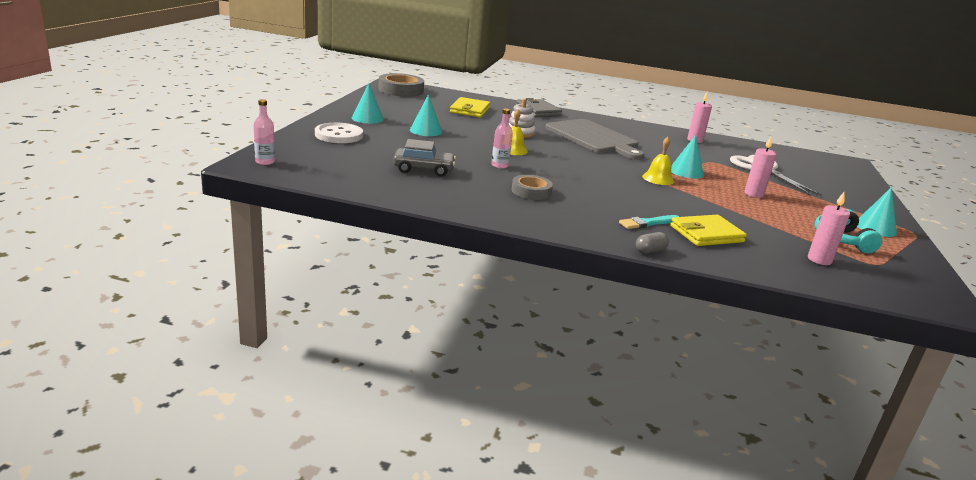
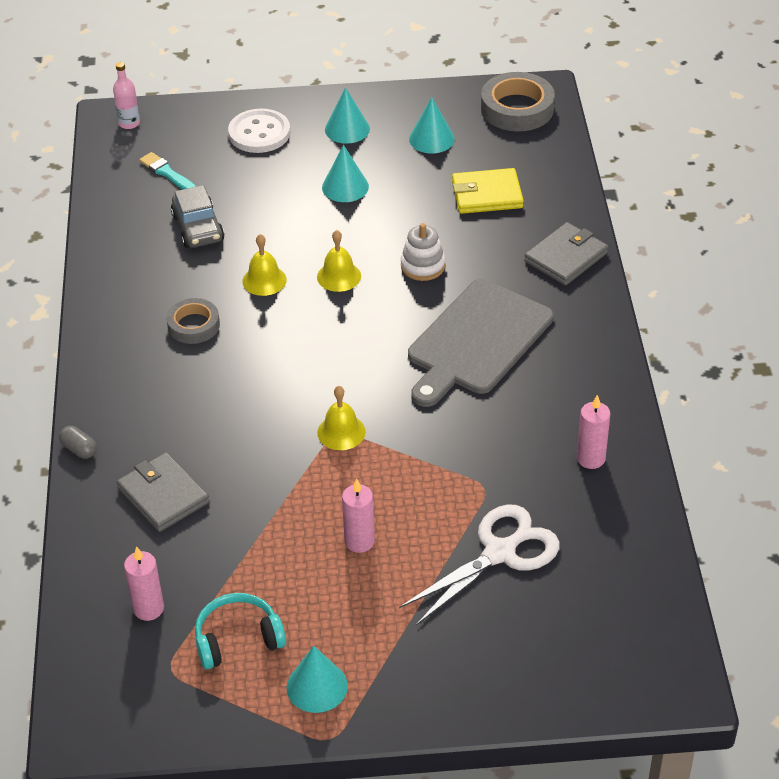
camera: 75 degrees right, 20 degrees up
(499, 165) = (264, 280): pink bottle -> yellow bell
(647, 223) = (162, 439): turquoise brush -> turquoise brush (167, 173)
(686, 172) = (401, 459): turquoise cone -> turquoise cone (431, 139)
(706, 234) = (163, 495): yellow wallet -> grey wallet

